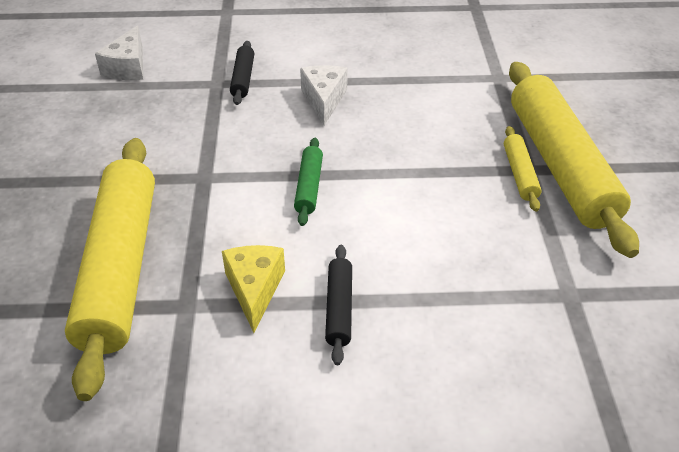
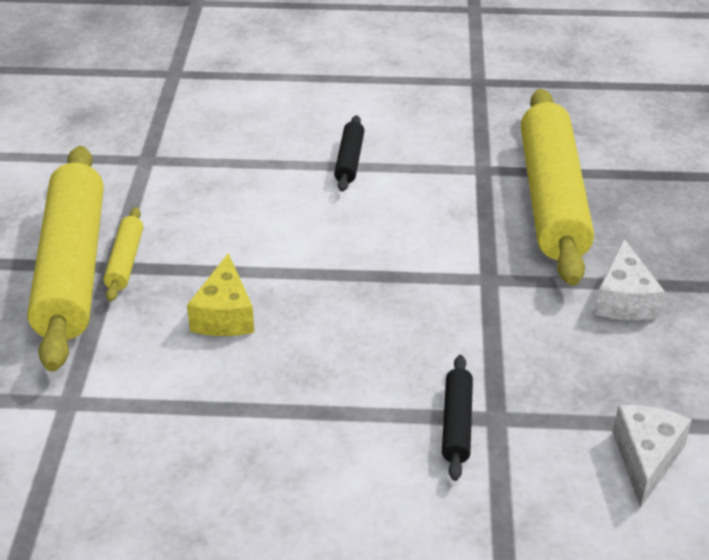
camera: 175 degrees left, 5 degrees down
(254, 289) = (423, 176): yellow cheese -> yellow cheese (225, 315)
(309, 187) = (368, 261): green rolling pin -> none
(324, 100) = (337, 376): white cheese -> white cheese (624, 300)

